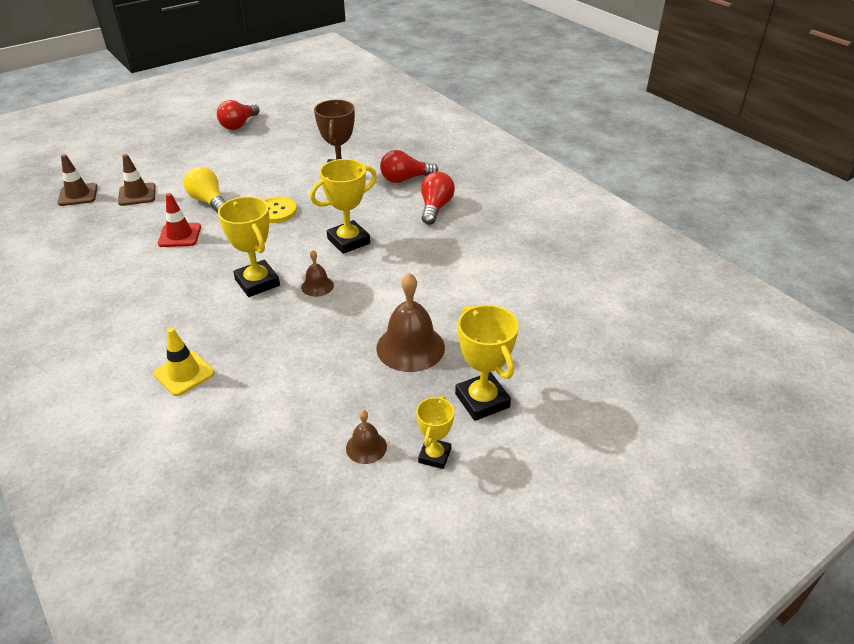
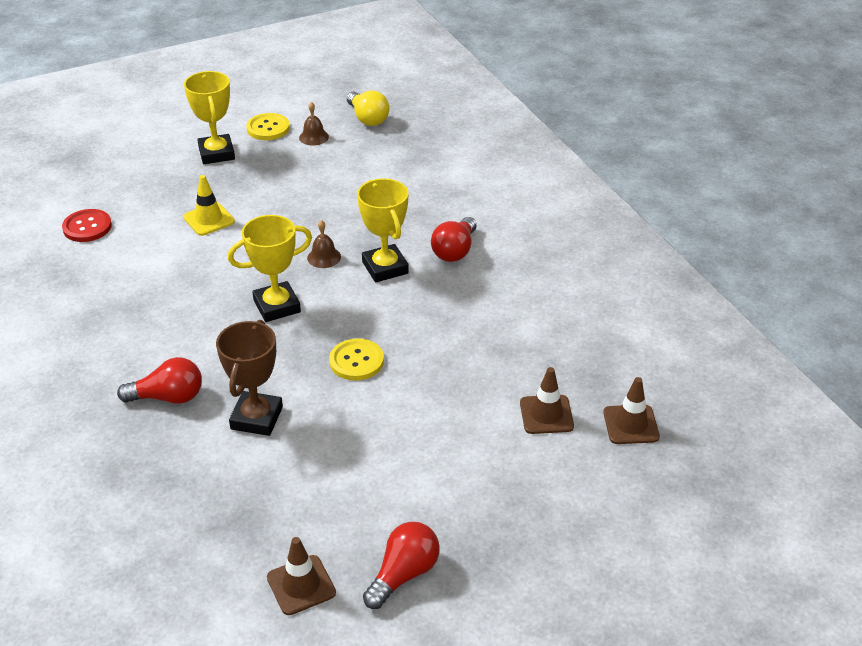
camera: 170 degrees left, 0 degrees up
(180, 235) = (475, 338): red traffic cone -> none
(184, 373) = (450, 195): yellow traffic cone -> yellow traffic cone (209, 219)
(208, 201) = (445, 389): yellow light bulb -> yellow light bulb (368, 118)
(293, 117) = (301, 585): none -> brown traffic cone
(410, 347) = (255, 194): brown bell -> none
(434, 456) = (268, 128): yellow trophy -> yellow button
(435, 208) = (153, 342): red light bulb -> red light bulb (455, 251)
(560, 290) = (87, 227): none -> red button

